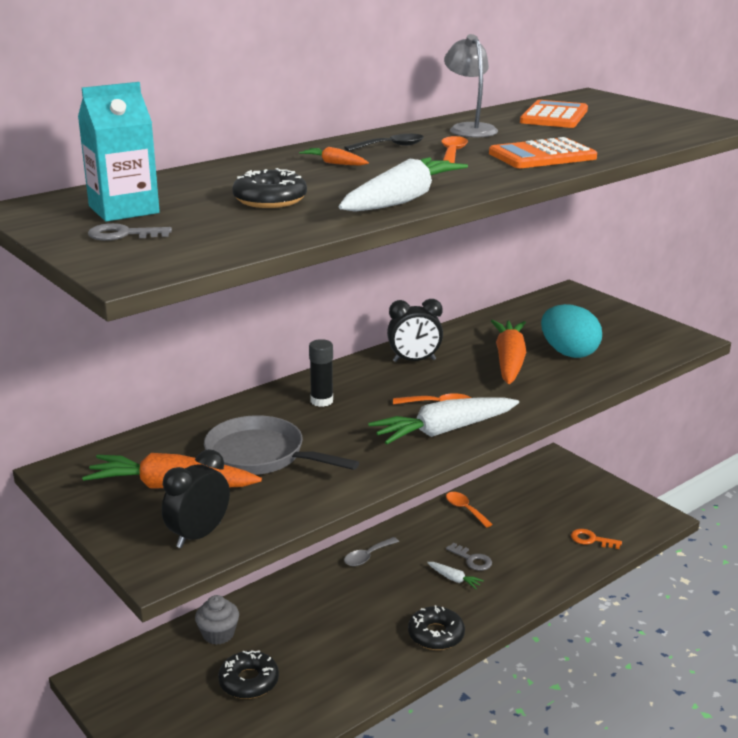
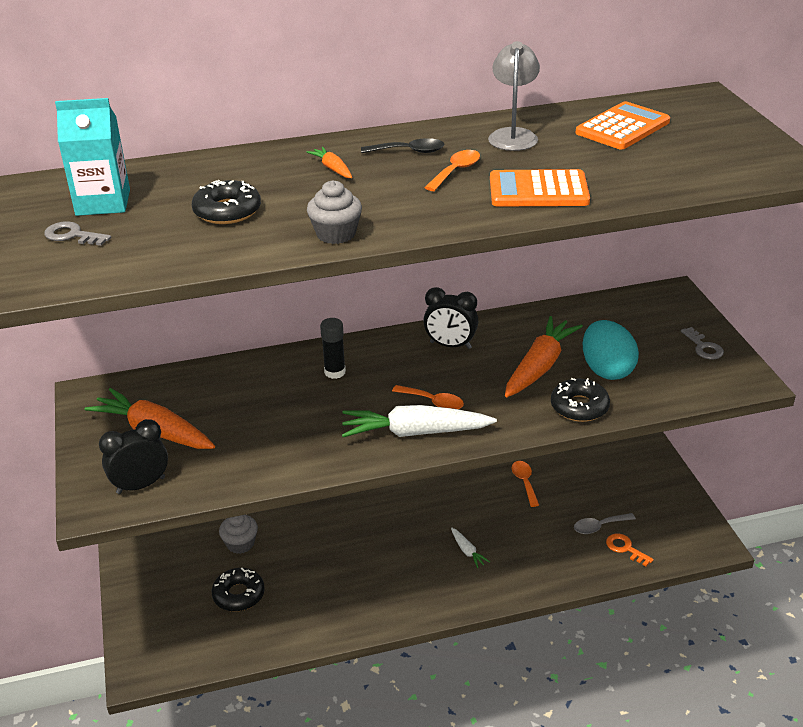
camera: 25 degrees right, 10 degrees up
(261, 456) = (243, 418): grey pan -> none
(367, 556) = (405, 506): grey spoon -> grey spoon (599, 526)
(402, 200) = (336, 234): white carrot -> grey cupcake
(436, 635) = (416, 601): black donut -> black donut (579, 407)
(472, 559) = (496, 536): grey key -> grey key (703, 347)

